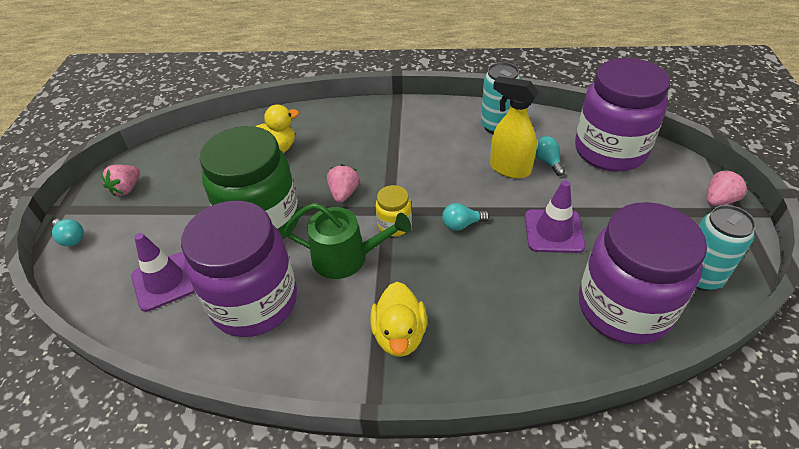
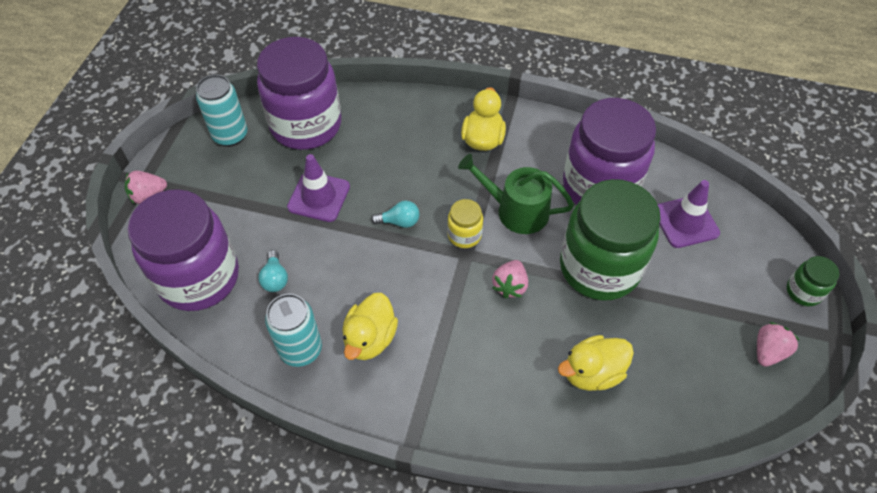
camera: 170 degrees left, 10 degrees up
(71, 238) = (803, 292): turquoise light bulb -> green jar
(448, 140) = (370, 338): none -> yellow duck
(509, 169) = (321, 278): yellow spray bottle -> none

